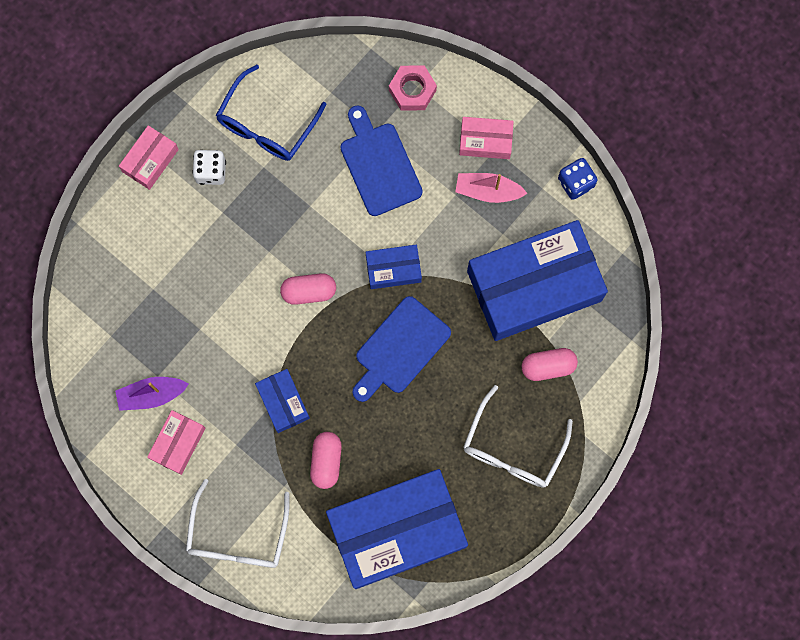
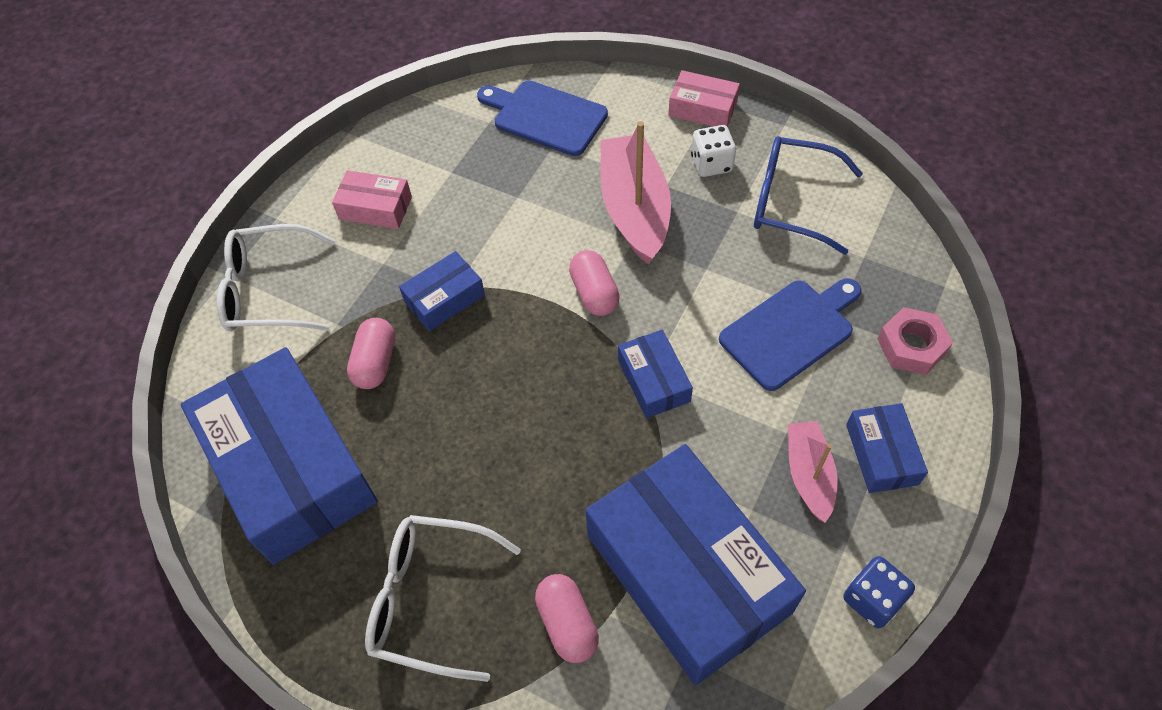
camera: 80 degrees right, 20 degrees down
(152, 395) = (429, 172): purple boat -> none
(239, 242) = (634, 209): none -> pink boat
(326, 461) = (375, 362): pink capsule -> pink capsule turned 75 degrees counterclockwise
(399, 348) = (545, 413): blue cutting board -> blue cutting board (545, 117)
(485, 141) = (881, 454): pink box -> blue box

